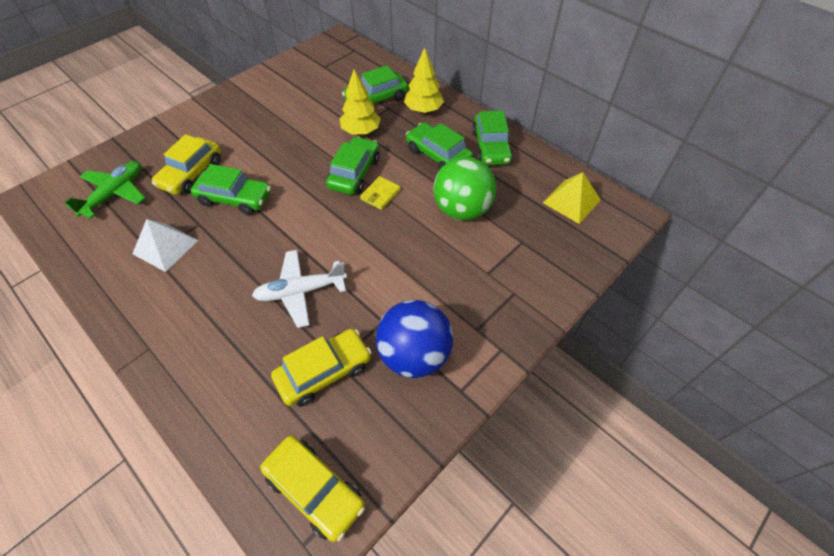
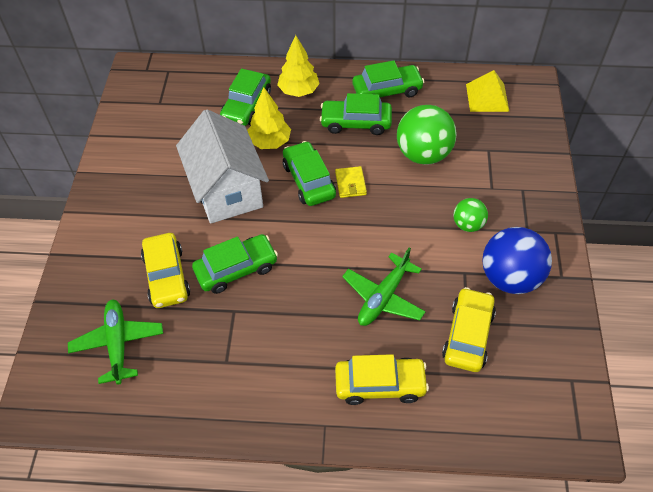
camera: 40 degrees left, 0 degrees up
(165, 247) = (230, 348): white pyramid -> none
(294, 145) = (227, 191): none -> white house
(300, 291) = (383, 297): white plane -> green plane
(315, 489) = (549, 405): yellow car -> yellow car (380, 384)
(432, 287) = (468, 224): none -> green ball
(491, 147) = (387, 90): green car -> green car turned 60 degrees counterclockwise

